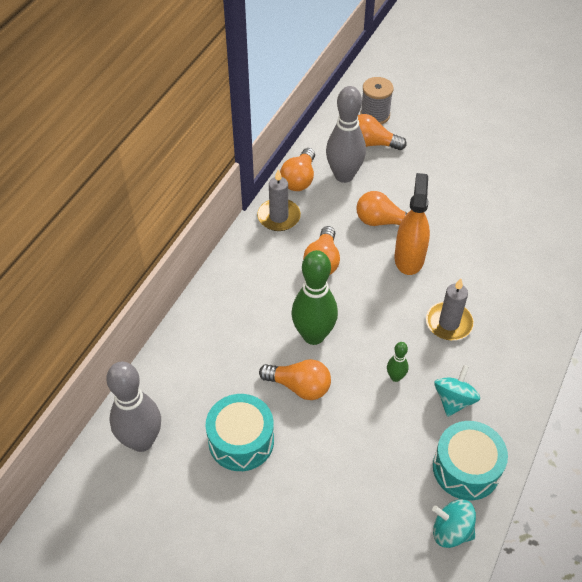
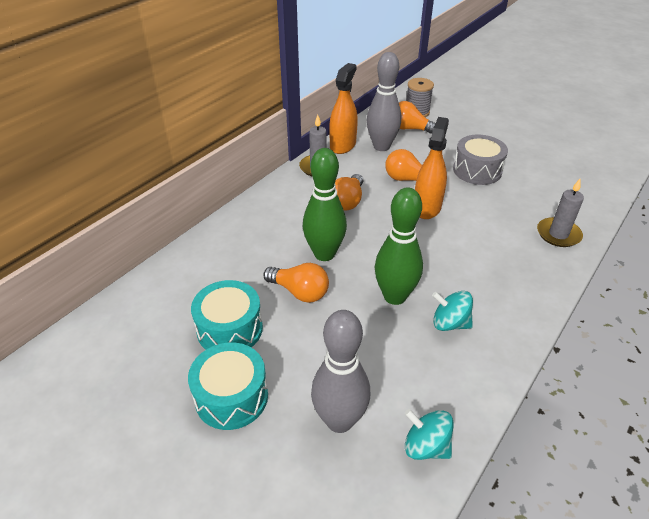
camera: 10 degrees right, 10 degrees down
(141, 441) = (137, 316): grey bowling pin -> grey bowling pin (339, 420)
(299, 179) = (342, 145): orange light bulb -> orange spray bottle
(395, 377) = (394, 296): green bowling pin -> green bowling pin, size x2.18
(449, 323) = (455, 260): grey candle -> grey candle (558, 234)
(454, 400) = (449, 323): turquoise spinning top -> turquoise spinning top turned 105 degrees counterclockwise
(455, 198) = (477, 170): none -> grey drum
(466, 468) = (452, 387): turquoise drum -> turquoise drum (231, 397)

